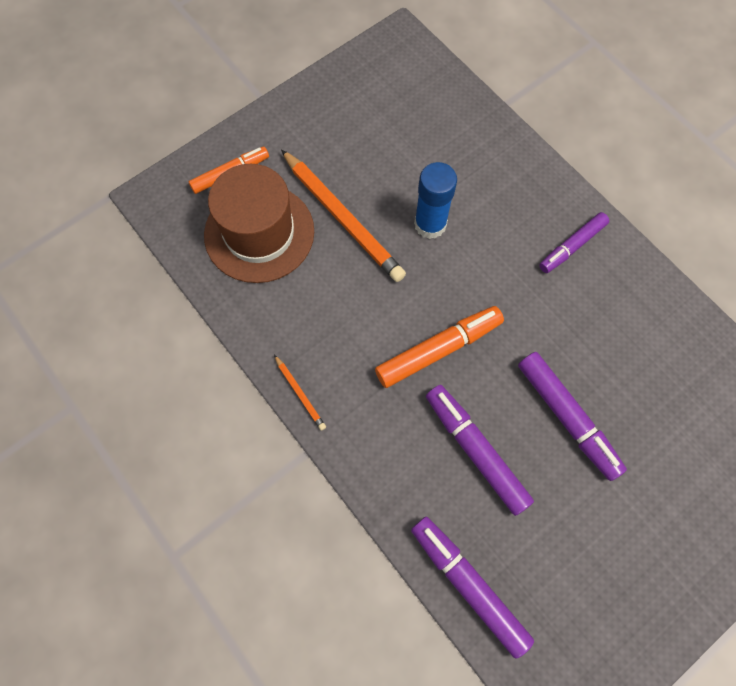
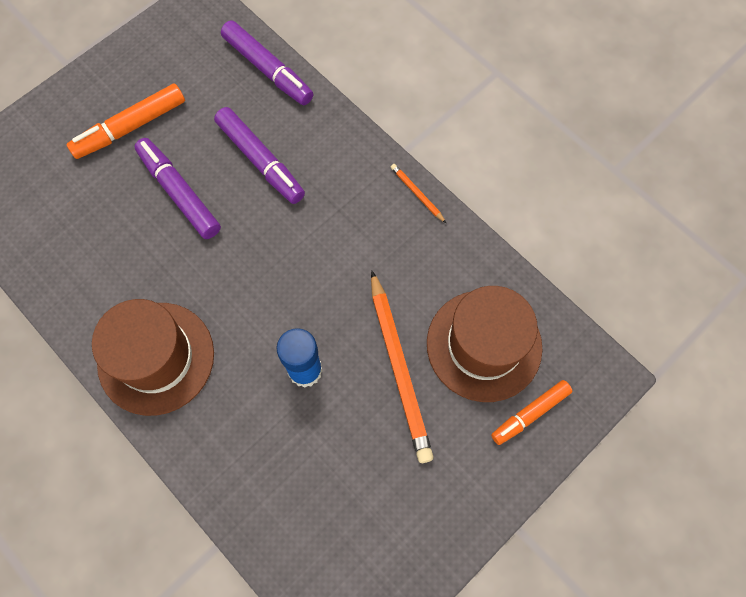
camera: 175 degrees right, 0 degrees up
(342, 219) = (399, 369): orange pencil -> orange pencil turned 150 degrees counterclockwise
(438, 350) = (294, 241): orange marker -> orange marker (130, 127)
(572, 246) = (156, 358): purple marker -> brown hat

